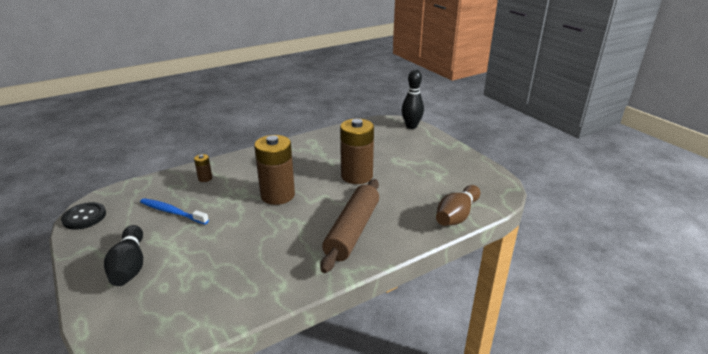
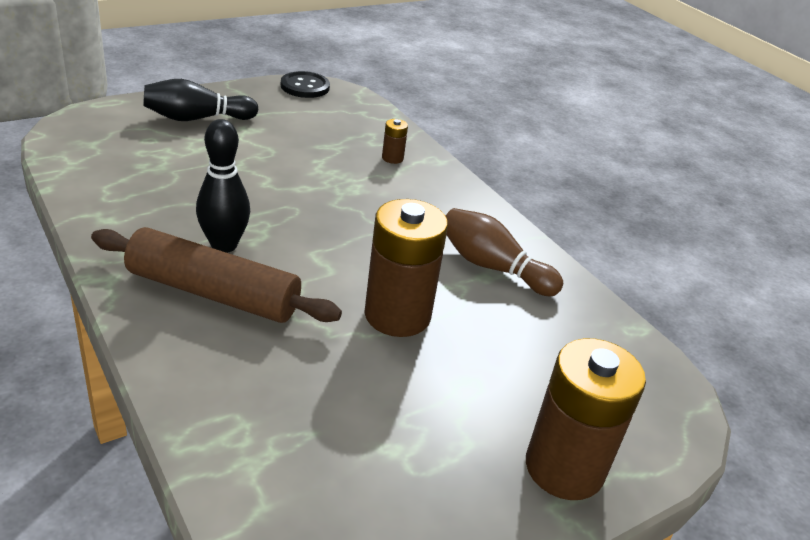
camera: 85 degrees right, 5 degrees up
(172, 212) = (304, 137): blue toothbrush -> none
(277, 195) = (336, 221): brown battery -> brown battery (564, 468)
(411, 126) = (661, 442): black bowling pin -> black bowling pin (224, 245)
(457, 215) = (223, 449): brown bowling pin -> brown bowling pin (493, 267)

